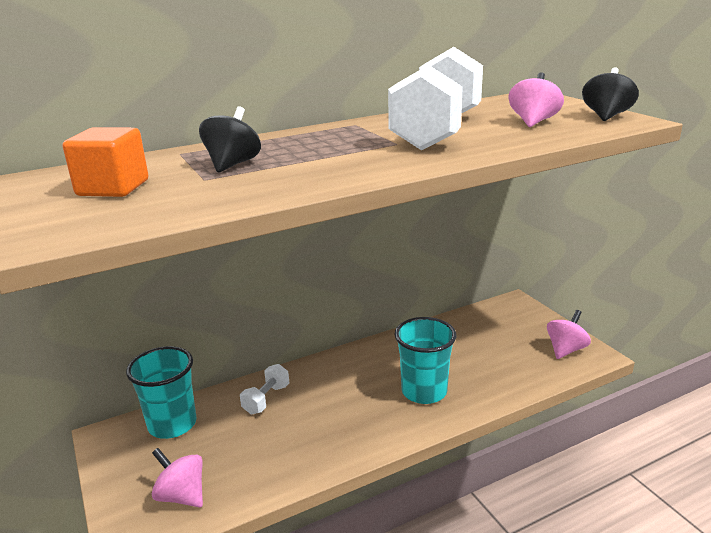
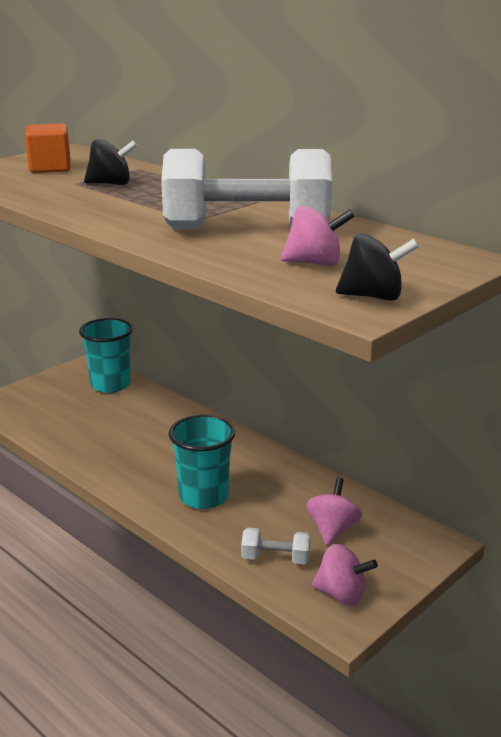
camera: 70 degrees right, 0 degrees up
(182, 495) = (34, 410): pink spinning top -> pink spinning top (332, 530)
(266, 399) = (157, 415): white dumbbell -> white dumbbell (275, 558)

